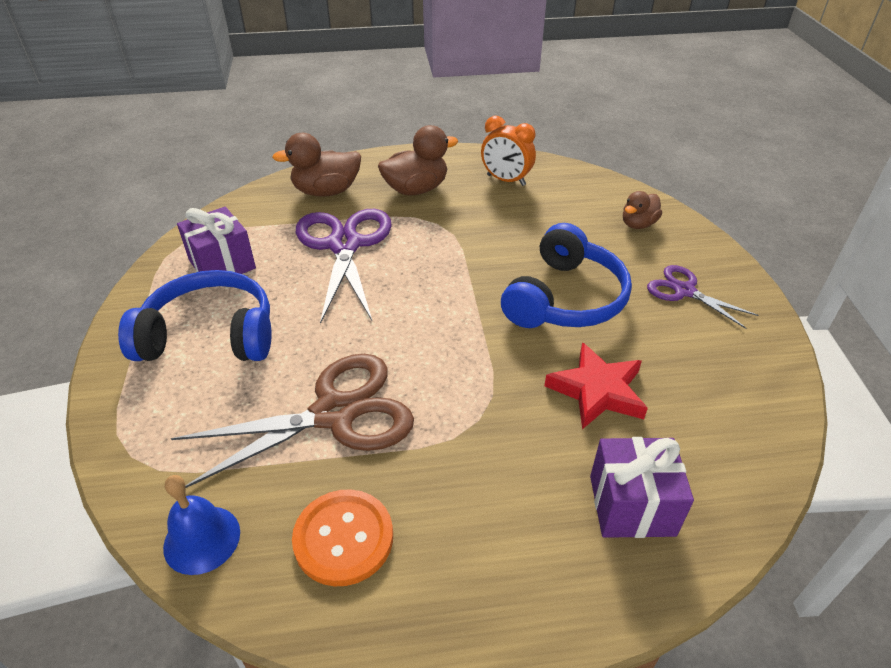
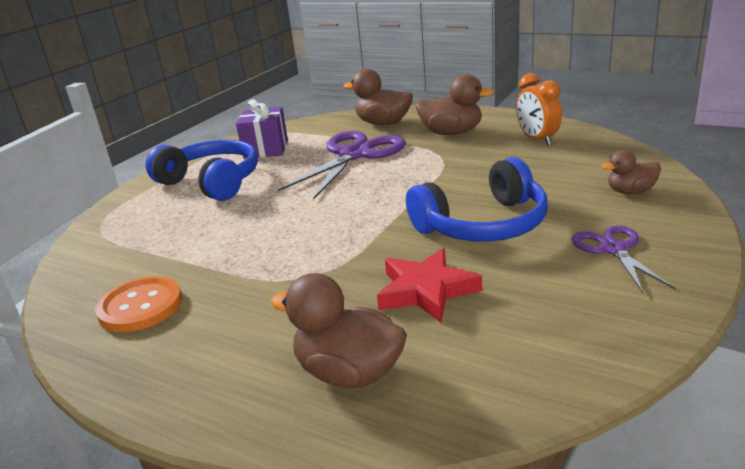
camera: 40 degrees right, 15 degrees down
(202, 539) = (77, 276): blue bell -> none
(334, 414) = (224, 242): brown scissors -> none
(631, 505) = (349, 373): purple gift -> brown duck

